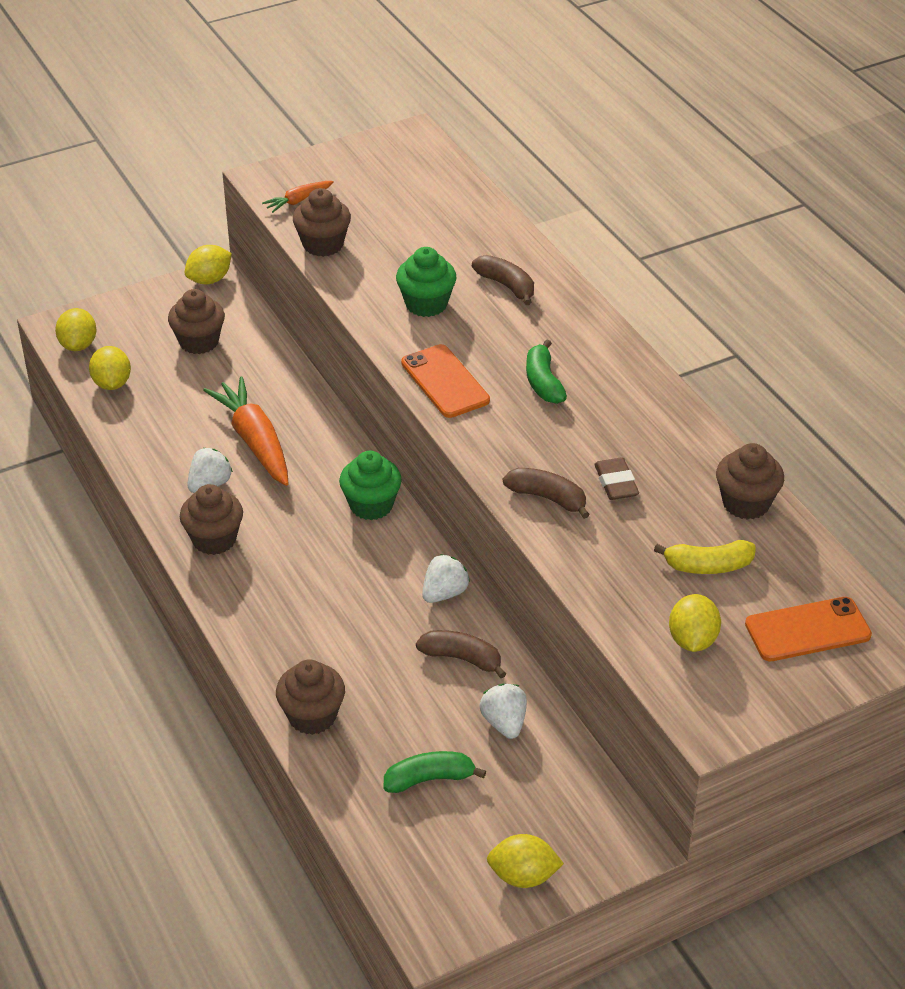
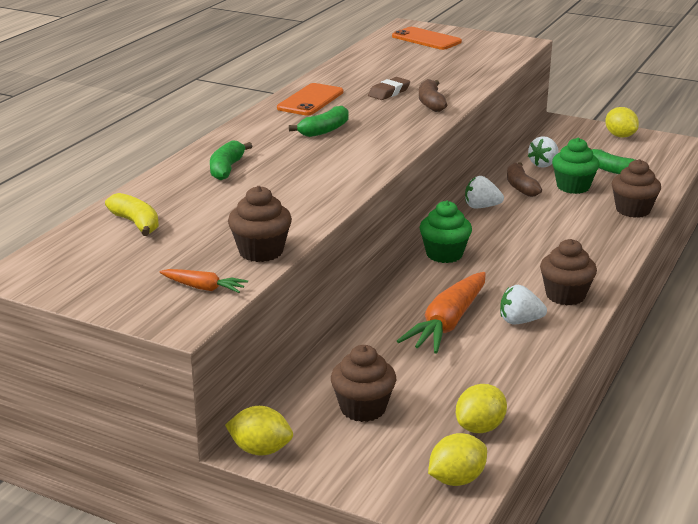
camera: 125 degrees left, 15 degrees down
(426, 304) = (289, 187): green cupcake -> green cupcake (573, 187)
(445, 381) = (370, 156): orange phone -> orange phone (310, 100)
(506, 286) = (227, 169): brown banana -> green banana
(692, 640) = (476, 55): yellow lemon -> none
(708, 566) = (418, 62): yellow banana -> yellow banana (136, 223)
(746, 503) = (354, 65): brown cupcake -> none

